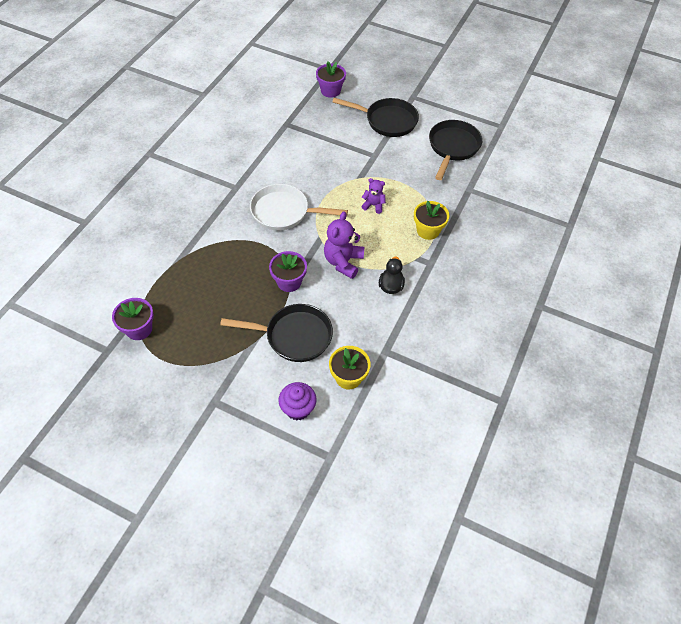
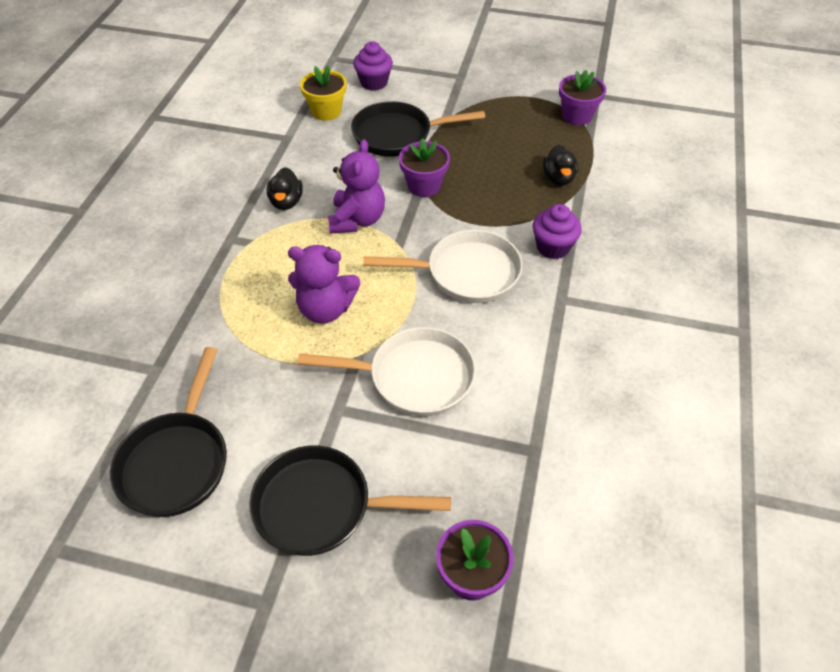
camera: 170 degrees right, 5 degrees down
(190, 270) = (558, 178): none -> black duck
(223, 219) = (553, 247): none -> purple cupcake
(333, 162) = (414, 377): none -> white pan
(373, 205) = (325, 309): purple teddy bear -> purple teddy bear, size x1.72
(428, 230) = (233, 284): yellow flower pot -> none

